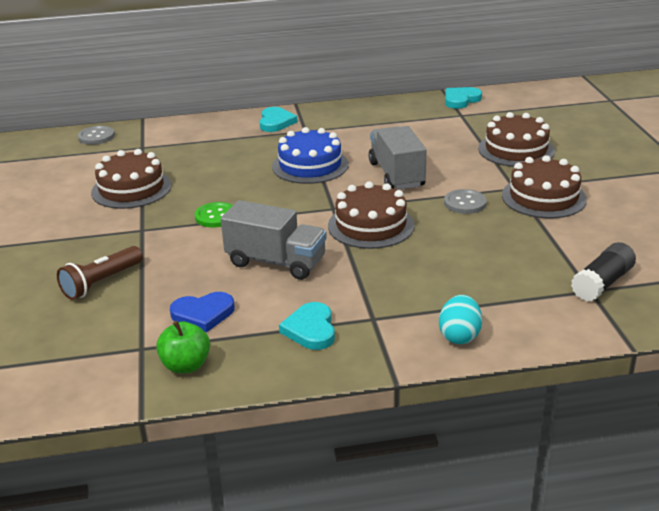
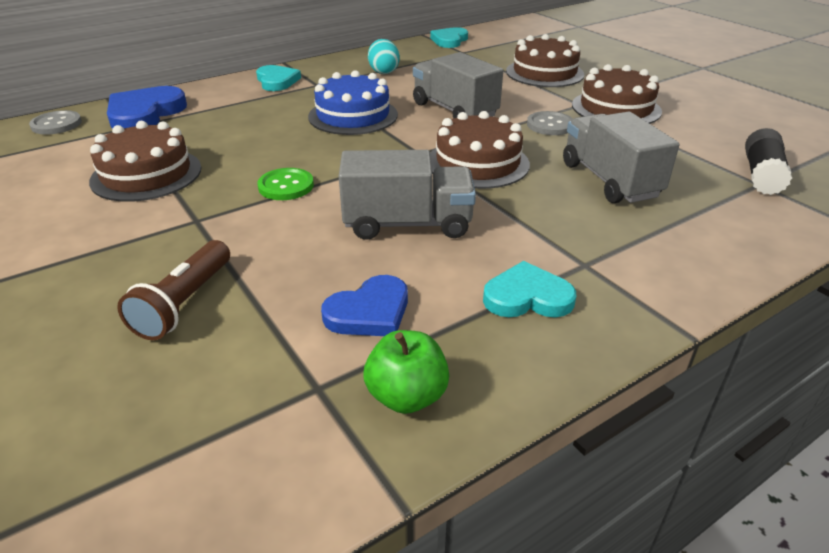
camera: 25 degrees left, 5 degrees up
(159, 137) = (145, 114): none -> blue heart
(310, 329) = (527, 297): turquoise heart -> turquoise heart turned 120 degrees clockwise
(459, 336) = (698, 261): turquoise egg -> turquoise egg (383, 72)
(462, 261) = (609, 180): none -> grey truck

